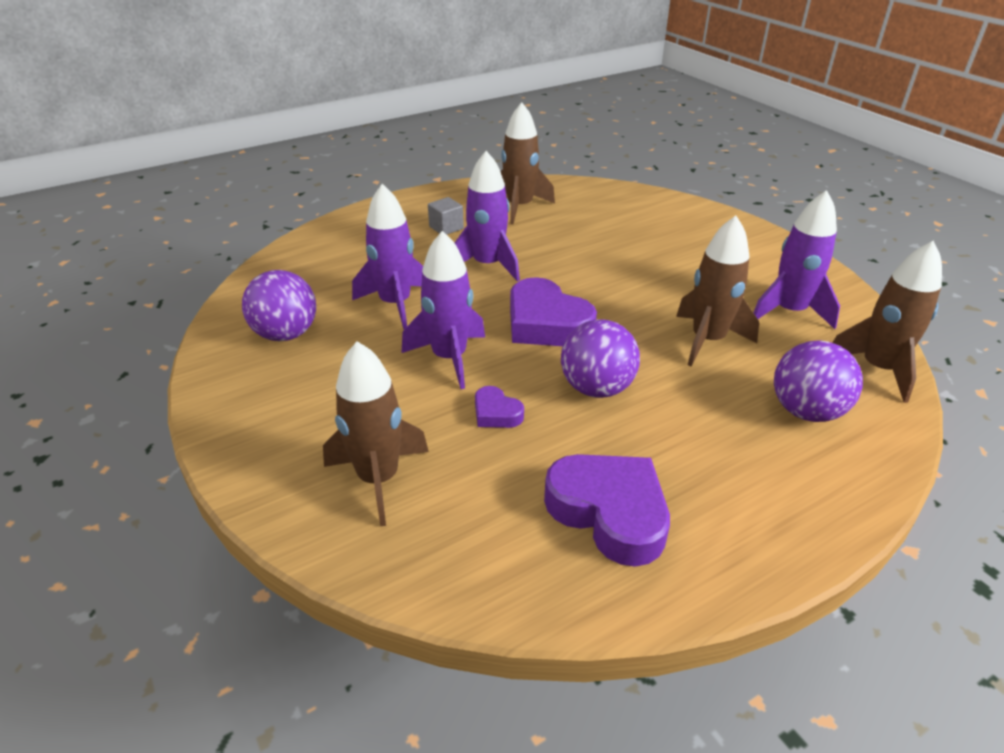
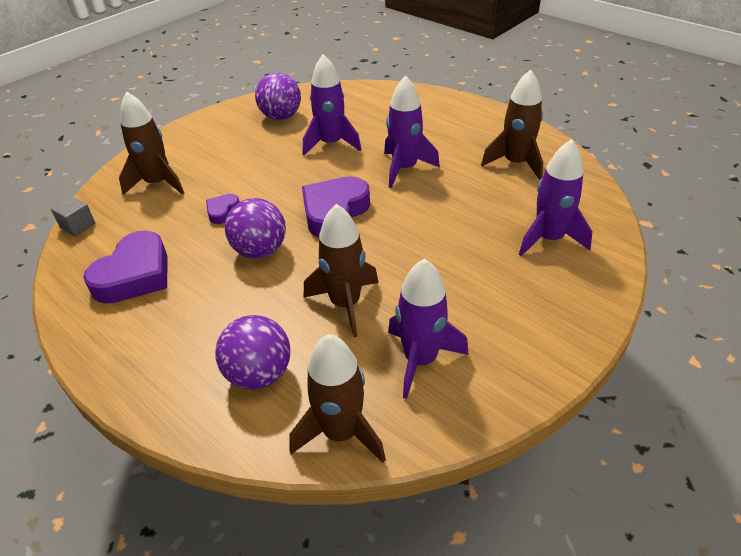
camera: 75 degrees right, 5 degrees up
(446, 228) = (451, 137): grey cube -> grey cube (78, 226)
(449, 358) = (276, 180): purple rocket -> purple rocket (549, 239)

